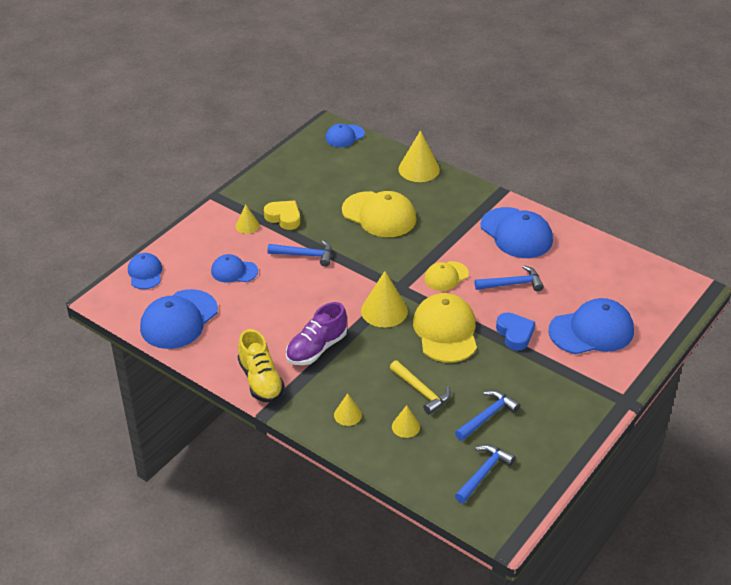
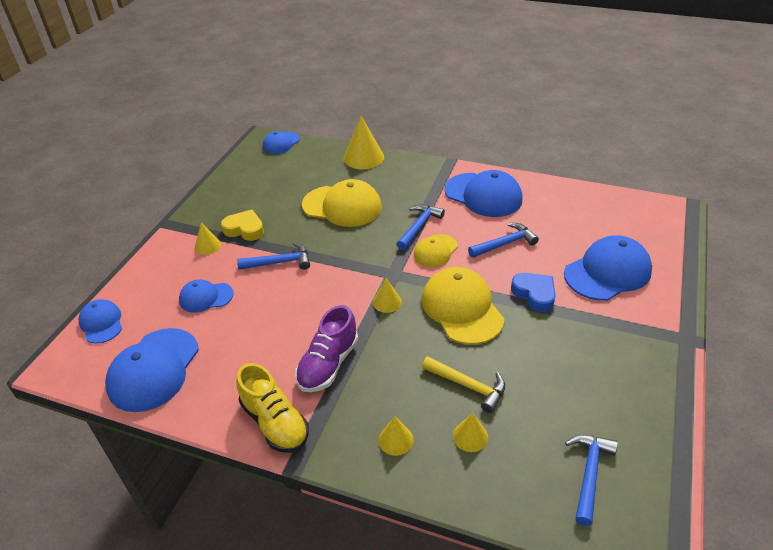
camera: 15 degrees left, 0 degrees up
(384, 310) = (387, 302): yellow cone -> yellow cone, size x0.55
(487, 416) = (555, 397): blue hammer -> blue hammer (419, 226)

